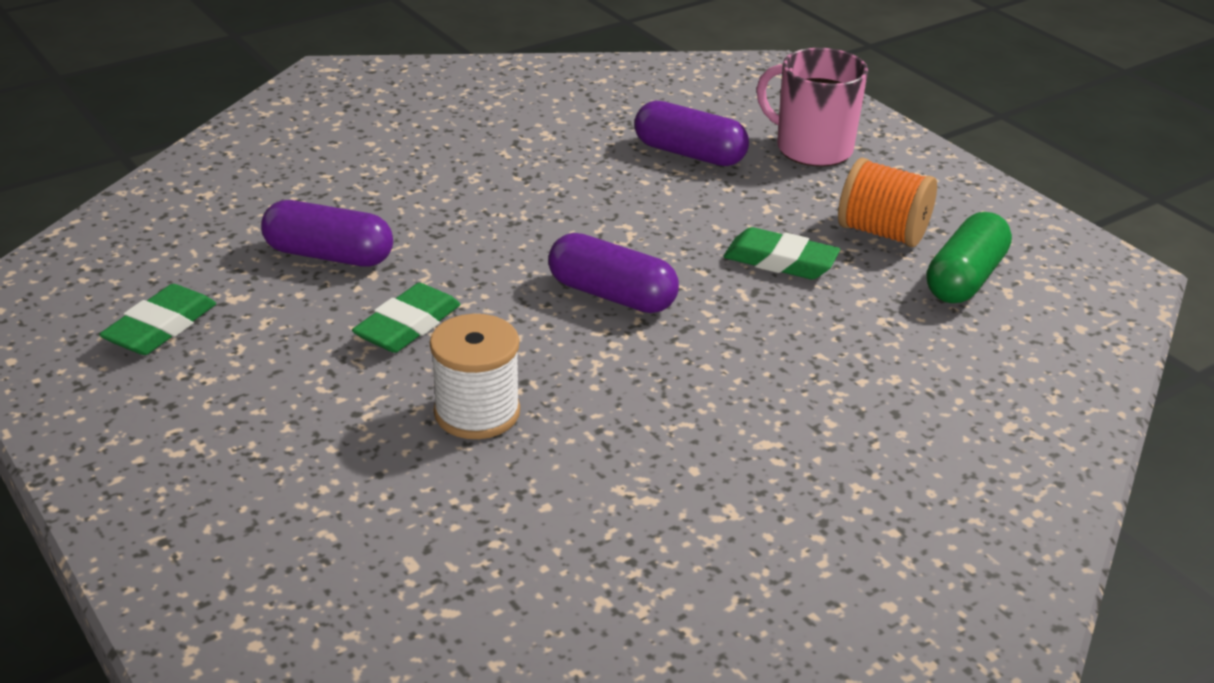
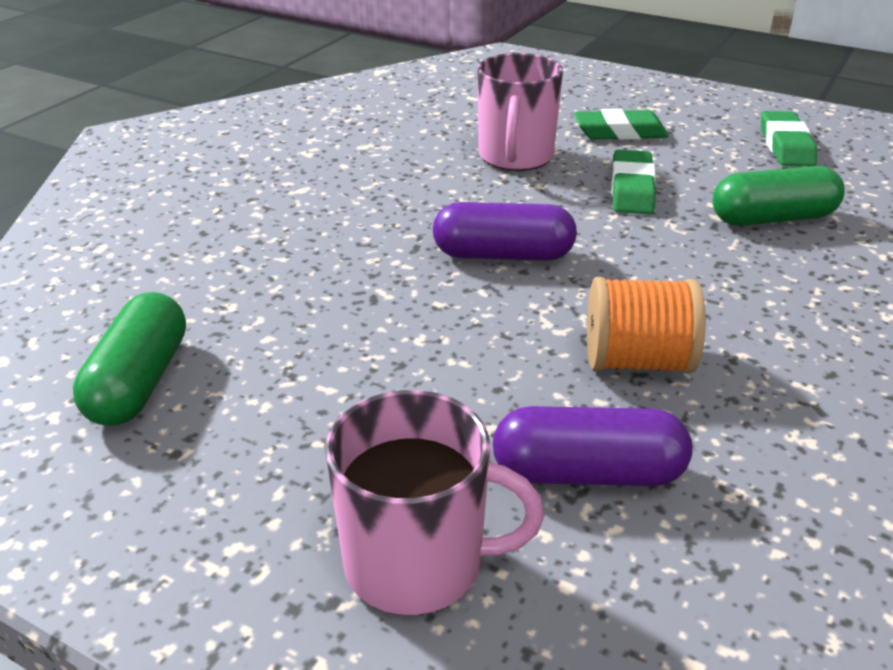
camera: 155 degrees right, 0 degrees up
(329, 255) = (772, 218): purple capsule -> green capsule
(477, 412) = (515, 156): white spool -> pink mug
(780, 261) = (364, 338): green eraser -> green eraser (620, 132)
(882, 232) = (255, 419): orange spool -> orange spool (637, 361)

